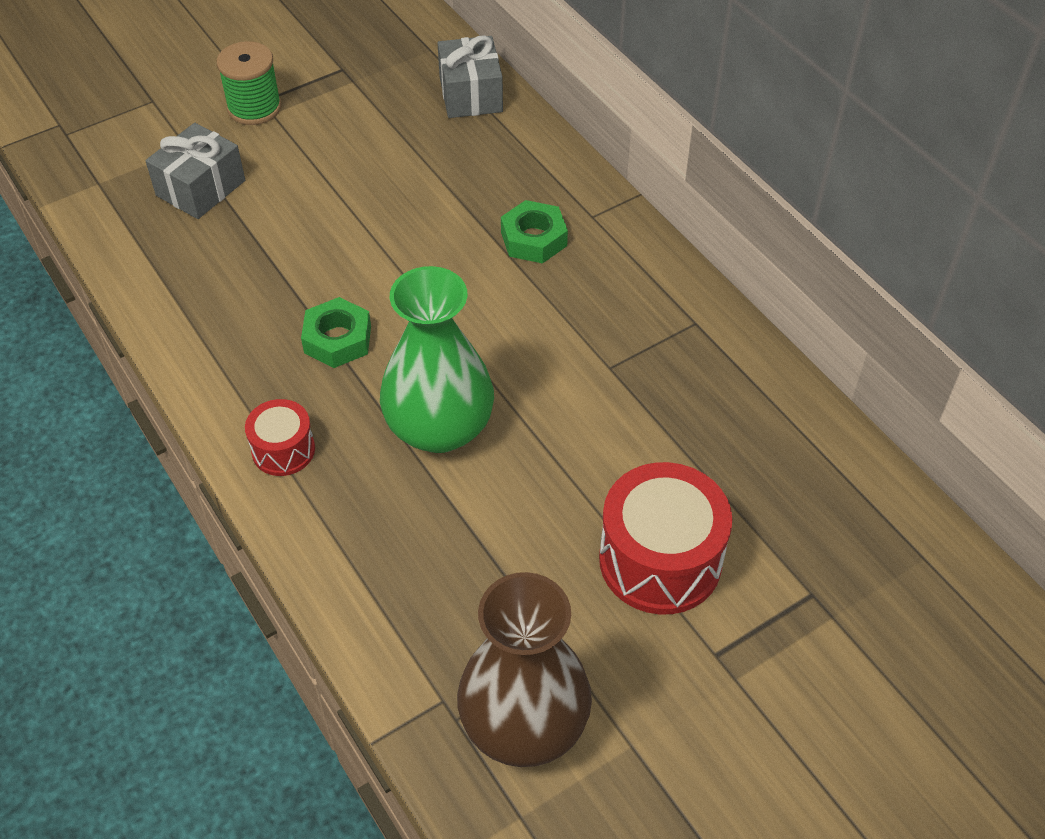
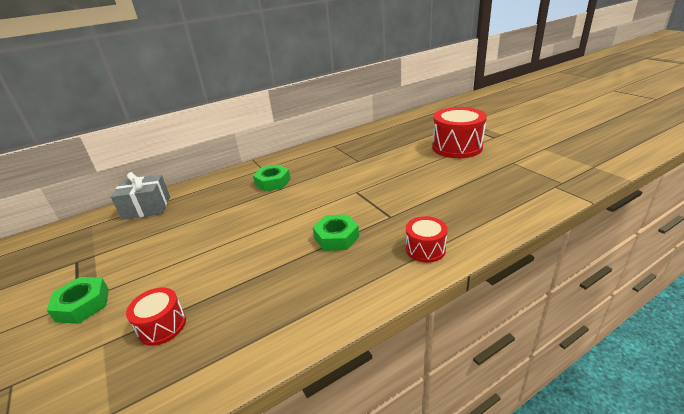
camera: 85 degrees left, 20 degrees down
(200, 188) = (162, 326): grey gift -> red drum
(254, 108) = (83, 305): green spool -> green nut
(439, 428) = (399, 199): green vase -> none
(524, 724) = (551, 168): brown vase -> none

